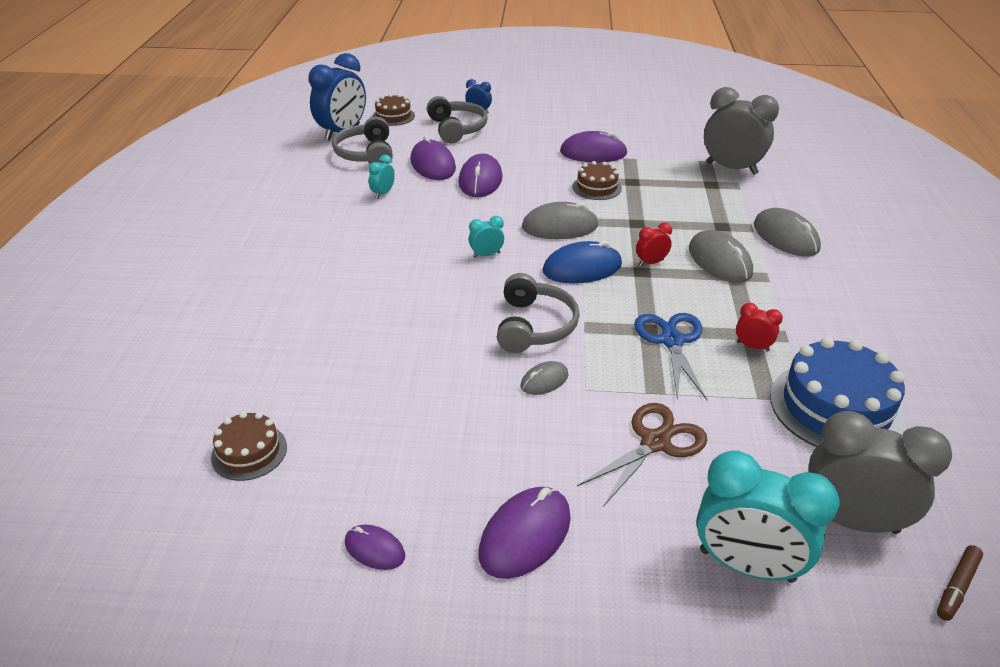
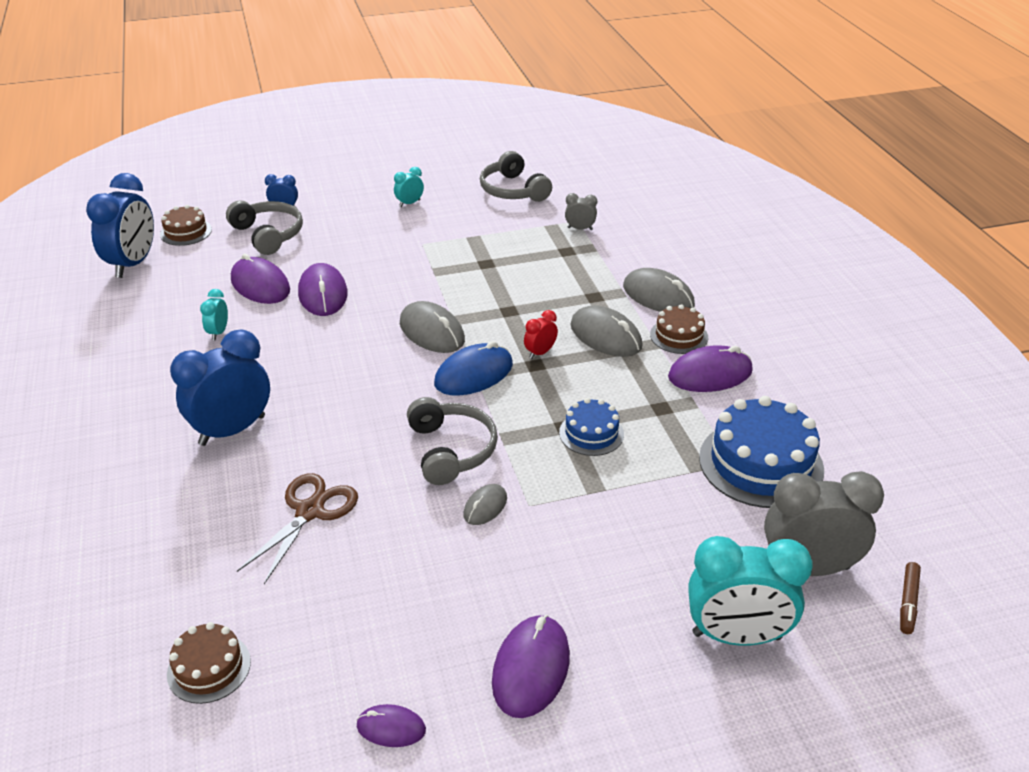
camera: 20 degrees left, 0 degrees up
(358, 269) = (232, 430): none -> blue clock
(366, 154) = (175, 286): grey headphones -> grey headphones (513, 190)
(486, 255) = (367, 382): turquoise clock -> turquoise clock (409, 203)
(560, 227) = (432, 332): grey mouse -> grey mouse turned 75 degrees clockwise
(593, 153) = (432, 237): purple mouse -> purple mouse (710, 374)
(597, 187) = (452, 277): brown cake -> brown cake (679, 336)
(655, 442) = (615, 542): brown scissors -> brown scissors (310, 511)
(671, 341) = (591, 433): blue scissors -> blue cake
(731, 168) = (580, 229): grey clock -> grey clock, size x0.46
(752, 346) = (668, 420): red clock -> none

